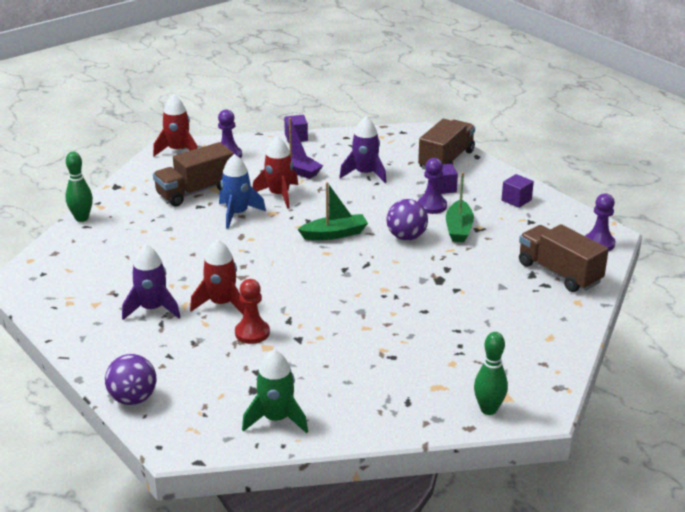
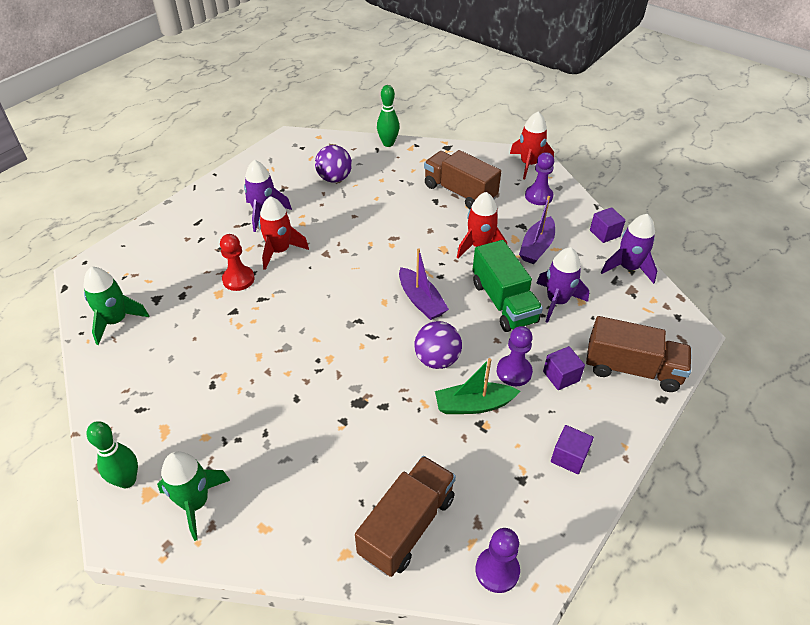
camera: 75 degrees right, 15 degrees up
(133, 399) = (143, 234): purple ball -> purple ball (334, 178)
(237, 214) = (431, 227): blue rocket -> none
(334, 234) = (421, 301): green boat -> purple boat
(342, 138) = (628, 268): none -> purple rocket
(355, 196) = (503, 302): none -> green truck
(520, 371) = (195, 503): none -> green rocket

